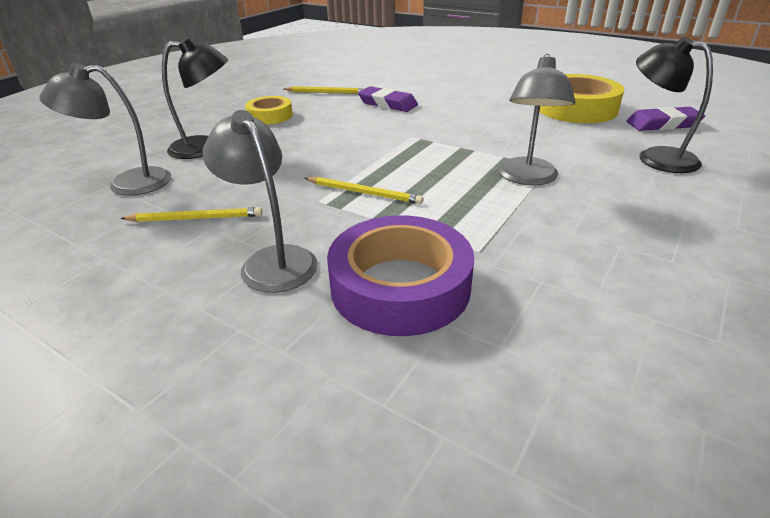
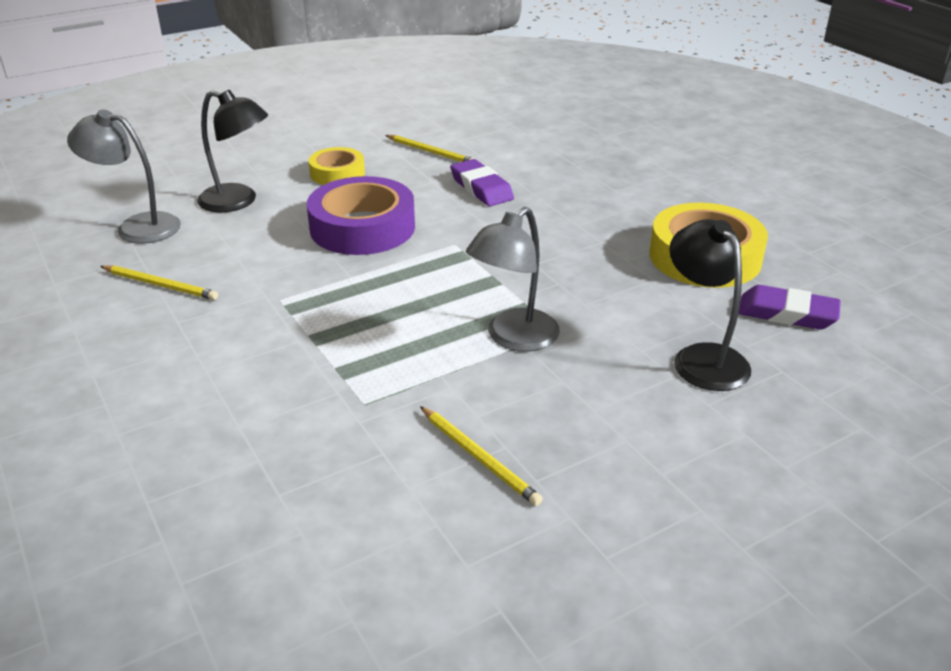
camera: 25 degrees right, 0 degrees up
(272, 260) = (182, 350): grey lamp -> none
(364, 193) = (330, 303): yellow pencil -> yellow pencil (479, 457)
(400, 286) = (258, 412): purple tape -> purple tape (362, 227)

